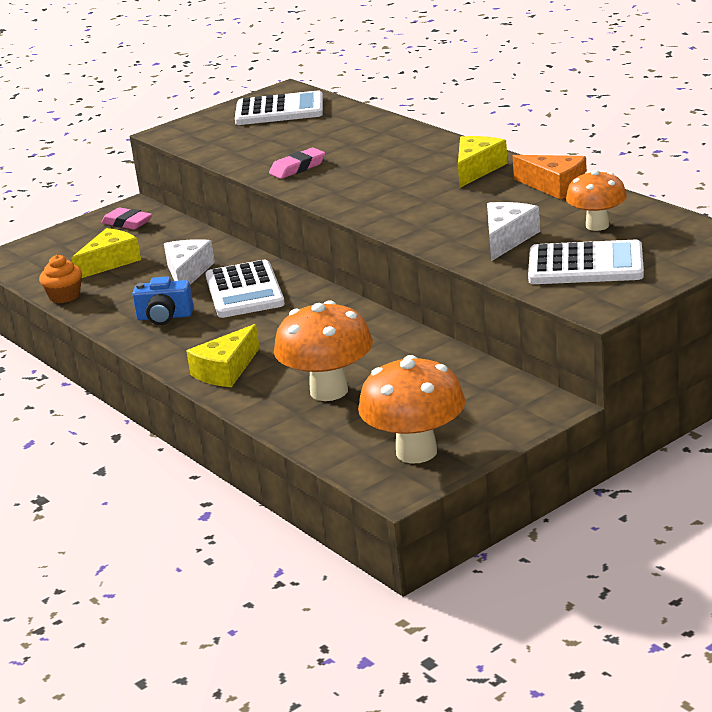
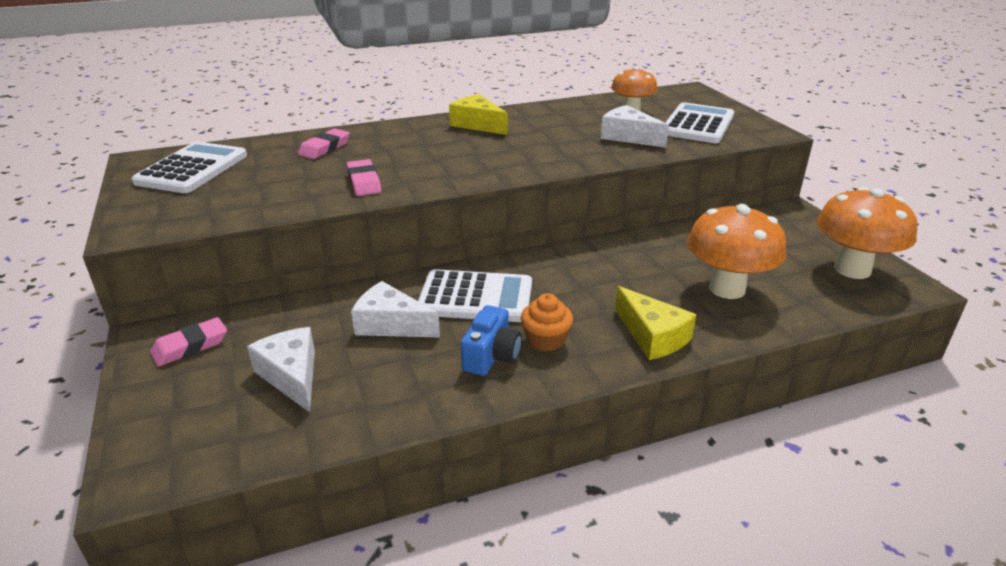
camera: 75 degrees left, 5 degrees up
(64, 296) = (350, 429): orange cupcake -> orange cupcake (546, 340)
(110, 262) = (291, 376): yellow cheese -> white cheese
(359, 134) = (325, 148): none -> pink eraser
(555, 186) = (545, 110): orange cheese -> none

